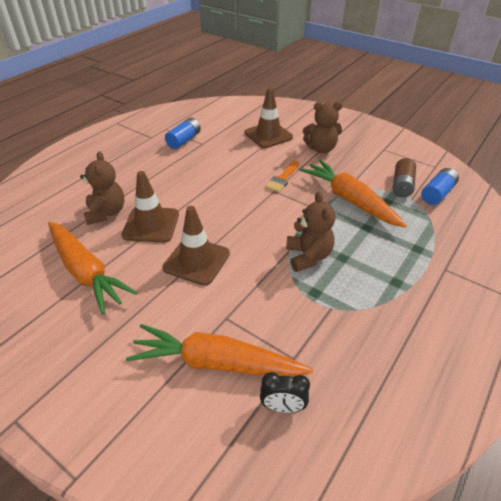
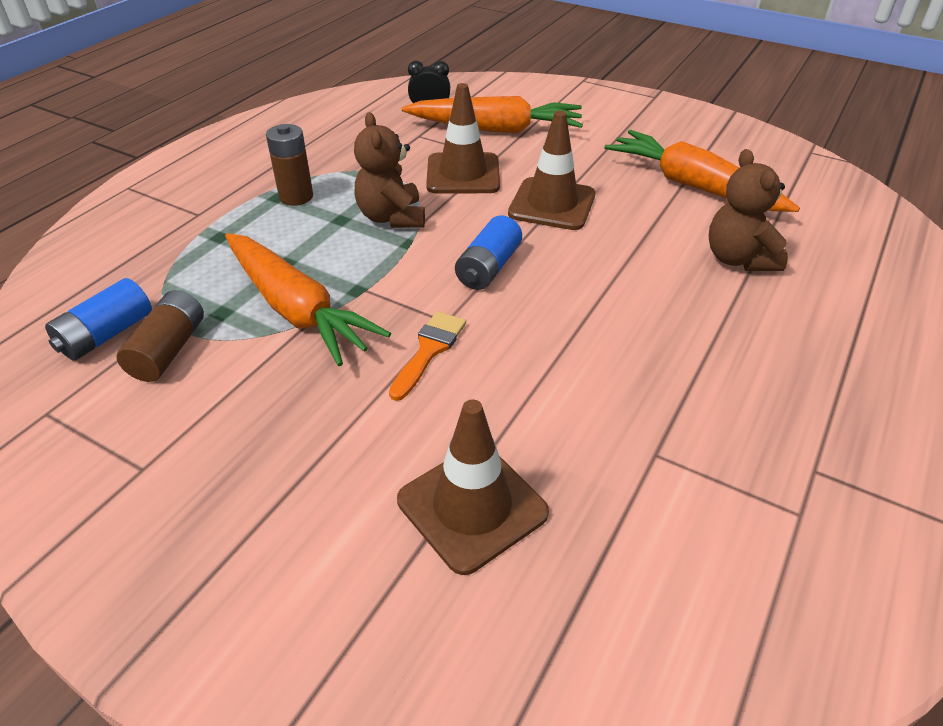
camera: 175 degrees right, 0 degrees up
(151, 225) = (648, 245): brown traffic cone -> brown traffic cone (463, 174)
(184, 140) = (712, 462): blue battery -> blue battery (488, 268)
(321, 149) = (321, 455): brown teddy bear -> none
(382, 281) = (296, 197): none -> brown battery

